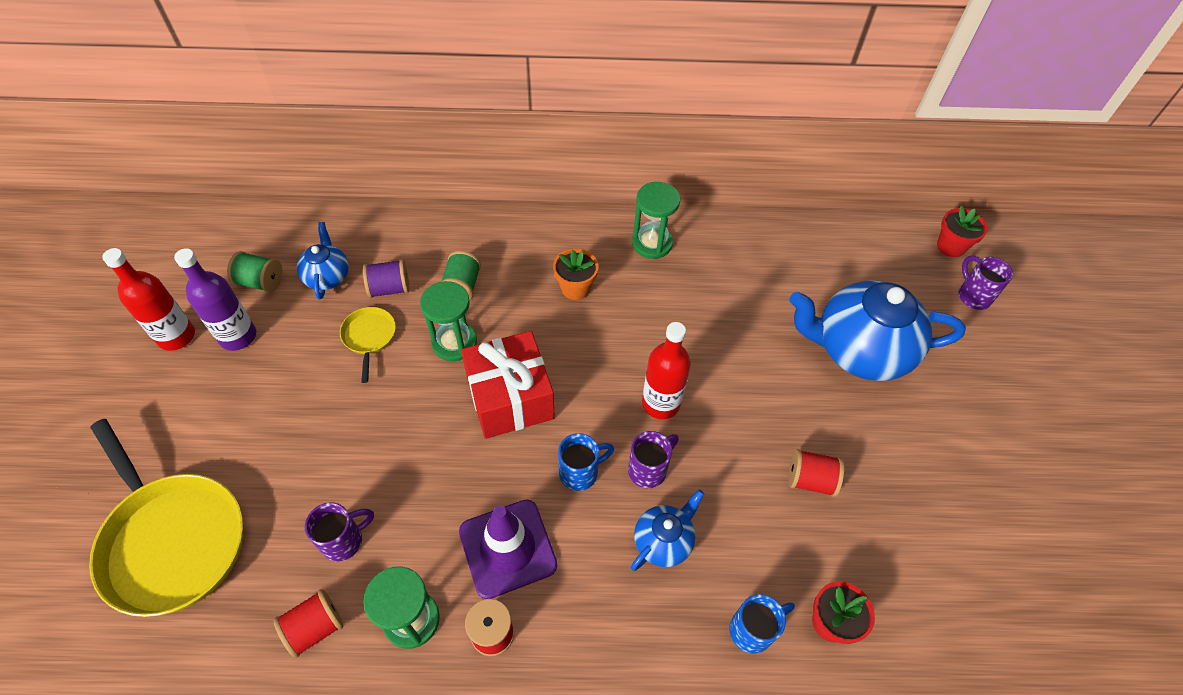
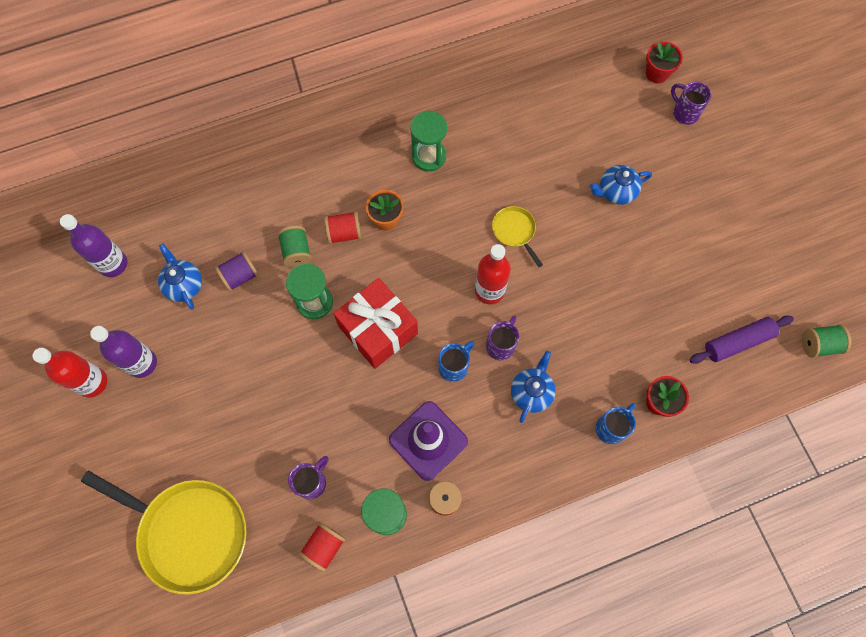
camera: 20 degrees left, 15 degrees up
(261, 282) = (132, 310): green spool -> green spool (818, 345)
(270, 233) = (113, 264): none -> purple bottle
(369, 337) = (246, 323): yellow pan -> yellow pan (515, 231)
(810, 480) = (614, 308): red spool -> red spool (344, 233)
(858, 350) = (616, 191): blue teapot -> blue teapot, size x0.50
(967, 586) = (737, 342): none -> purple rolling pin

